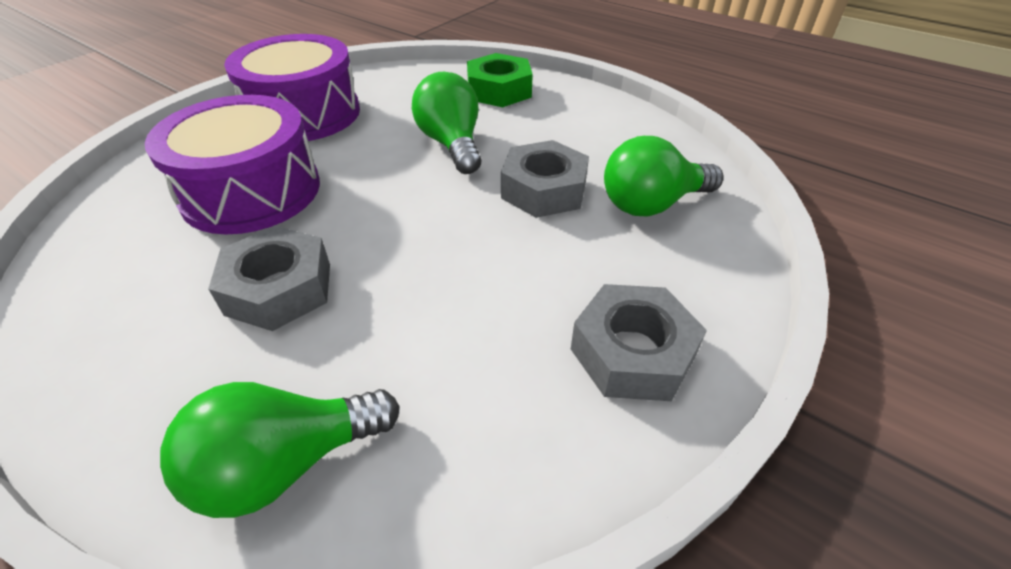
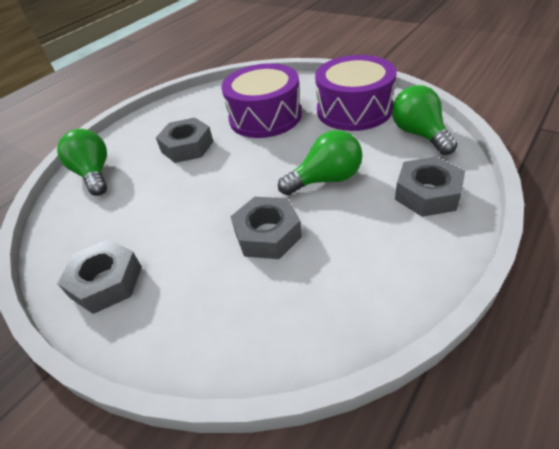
camera: 95 degrees right, 0 degrees up
(499, 90) = (427, 194): green nut -> grey nut
(652, 204) = (247, 303): green light bulb -> green light bulb (419, 134)

